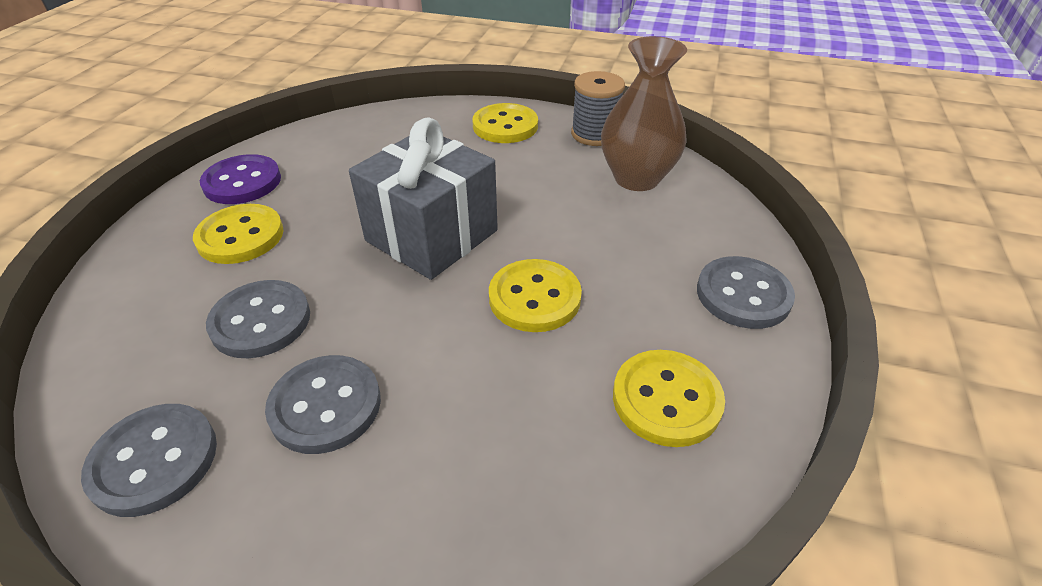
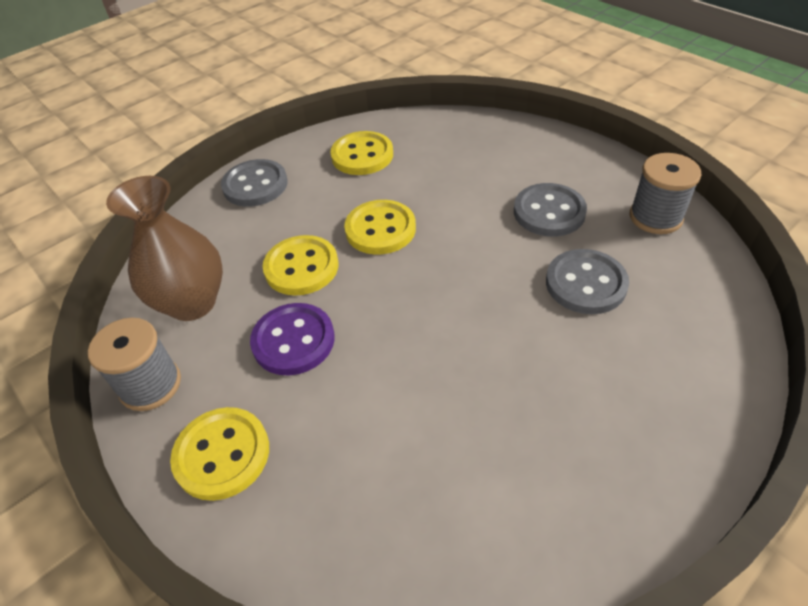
camera: 145 degrees left, 5 degrees up
(154, 460) = (655, 217): grey button -> grey spool
(240, 236) = (600, 388): yellow button -> yellow button (301, 267)
(242, 182) = (596, 493): purple button -> purple button (293, 341)
(431, 235) = (417, 313): grey gift -> none

